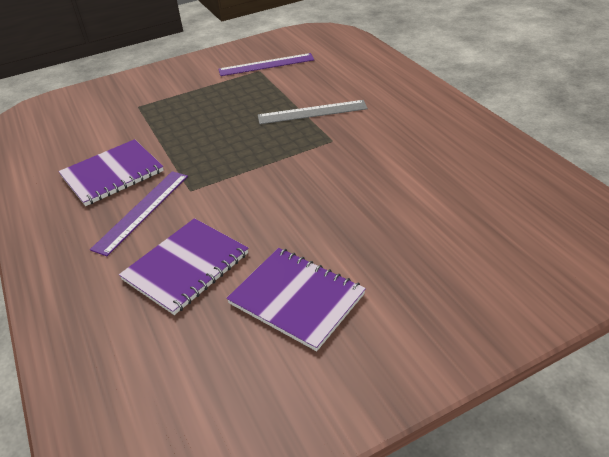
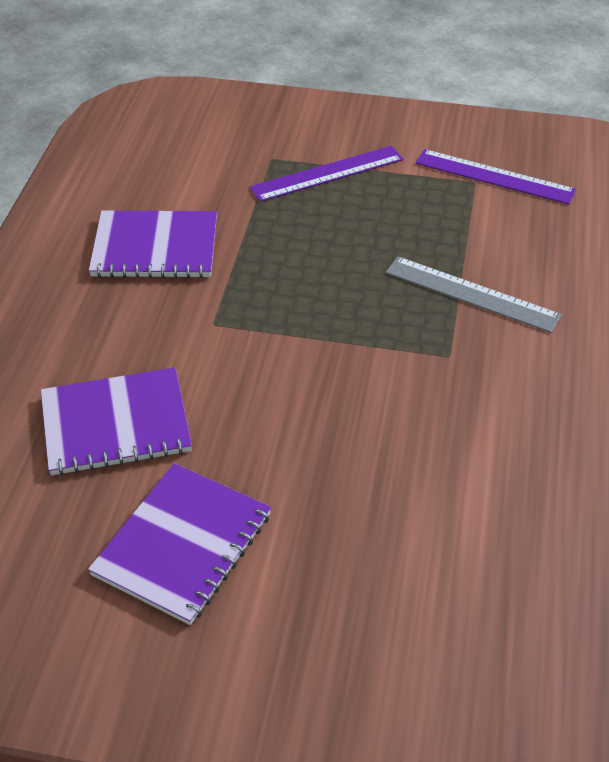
camera: 35 degrees right, 5 degrees up
(142, 211) = (139, 320): purple ruler -> purple ruler (327, 173)
(296, 299) = (182, 544): purple notebook -> purple notebook turned 45 degrees clockwise

